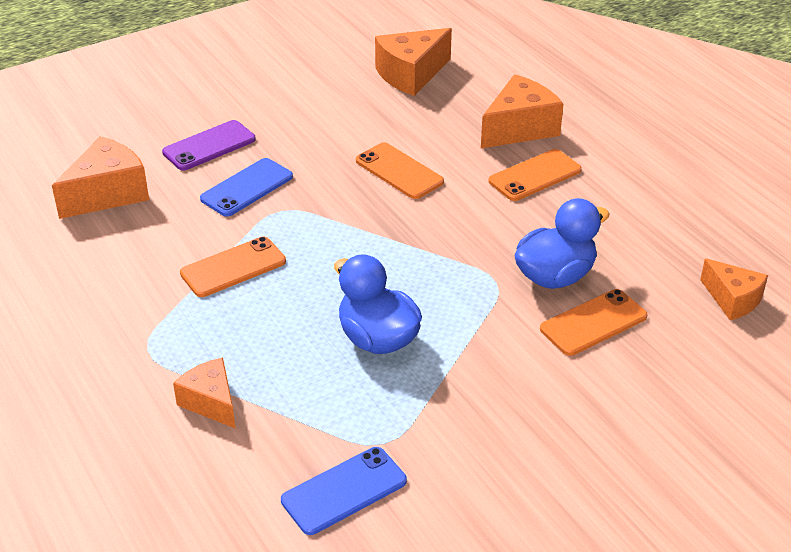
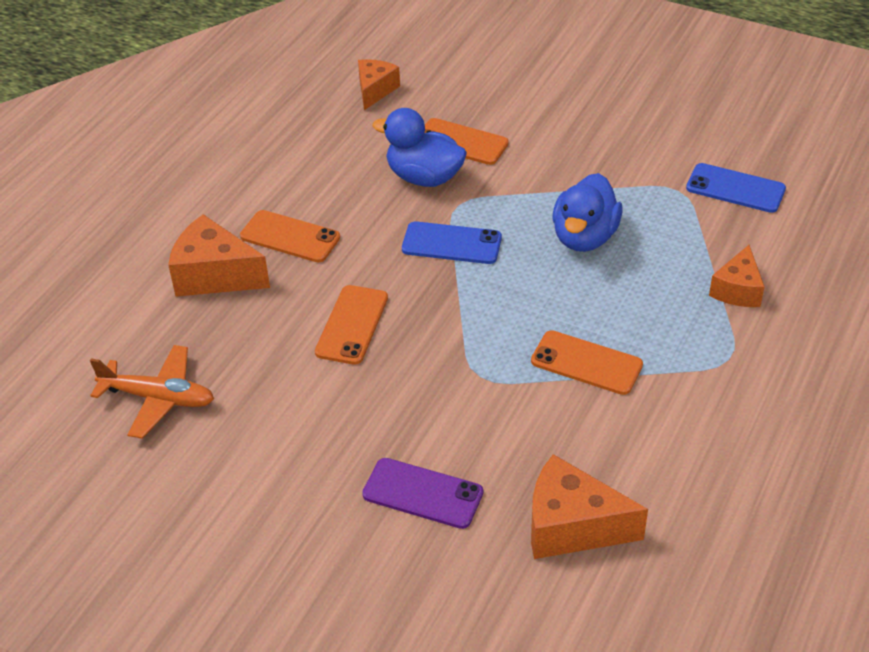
camera: 120 degrees left, 5 degrees up
(247, 188) = (468, 420): blue phone -> blue phone (451, 243)
(411, 75) = (158, 398): orange cheese -> orange plane

